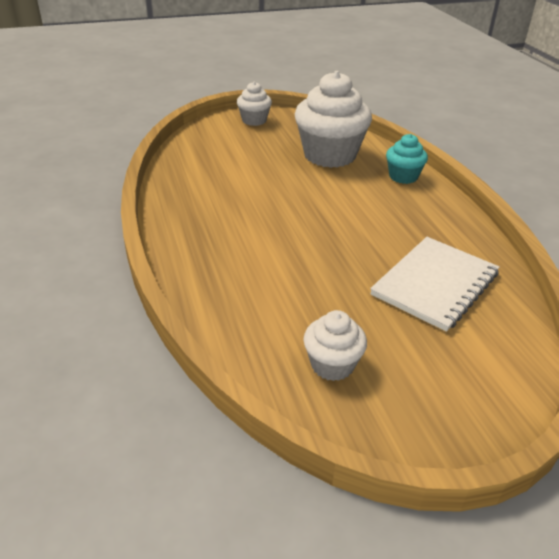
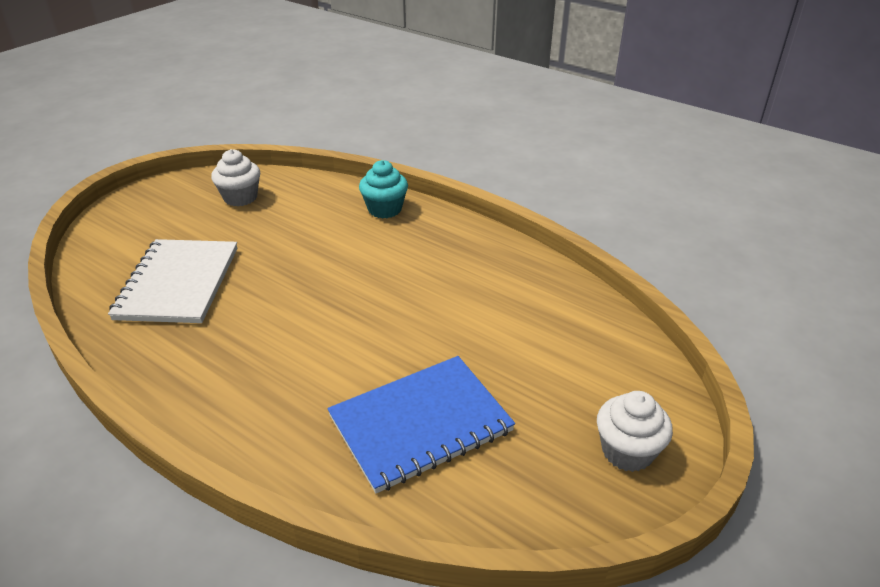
camera: 145 degrees right, 0 degrees up
(329, 155) = (420, 424): white cupcake -> blue notebook
(403, 177) = (277, 432): turquoise cupcake -> turquoise cupcake (384, 209)

